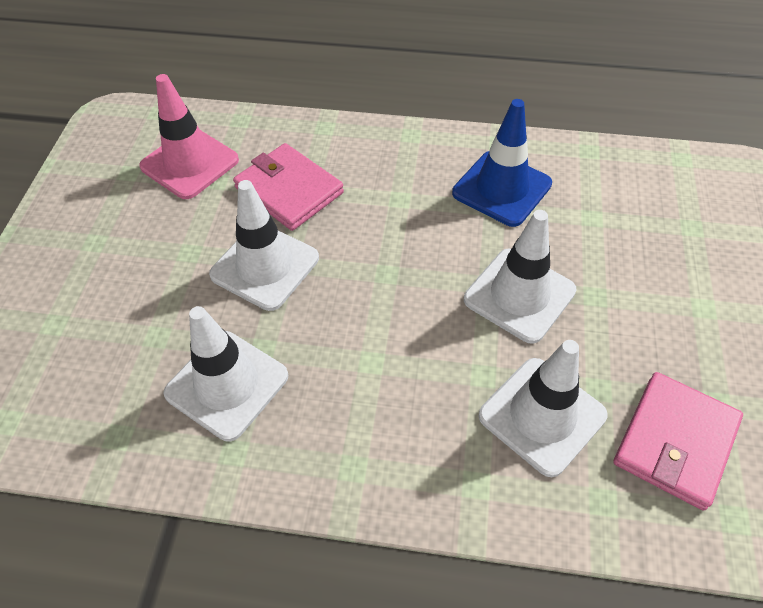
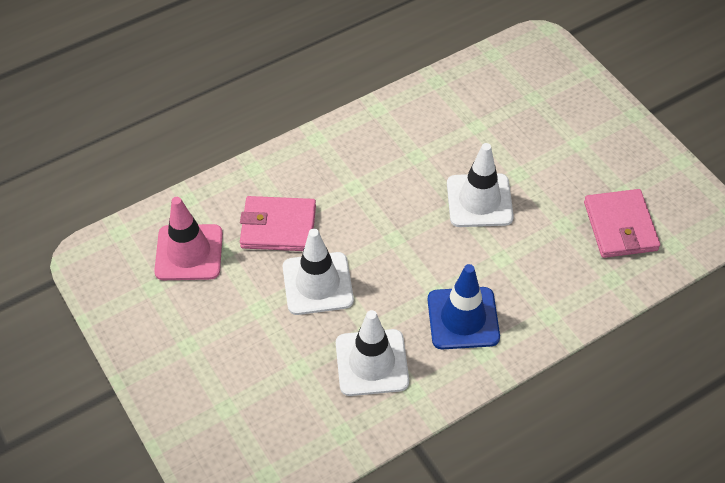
camera: 40 degrees left, 0 degrees up
(501, 188) = (408, 140): blue traffic cone -> blue traffic cone (463, 318)
(542, 415) = (549, 258): white traffic cone -> none

